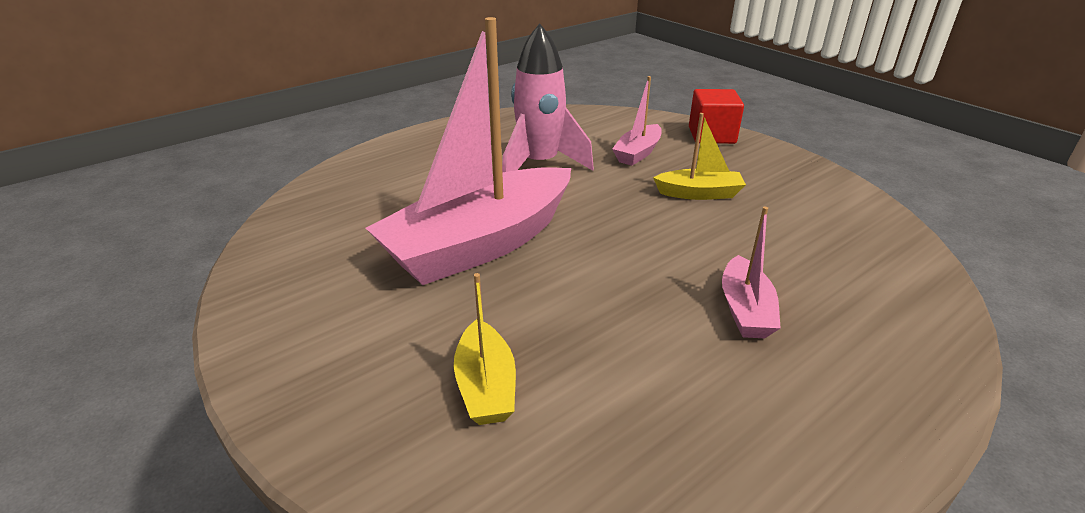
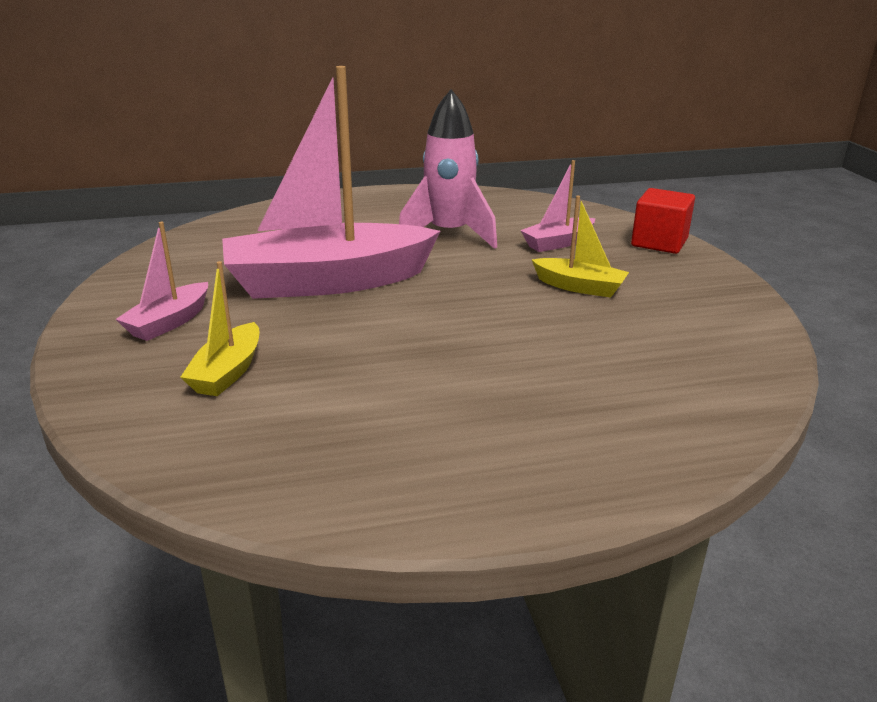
camera: 25 degrees right, 5 degrees down
(745, 310) = (507, 382): pink boat -> pink boat (169, 322)

